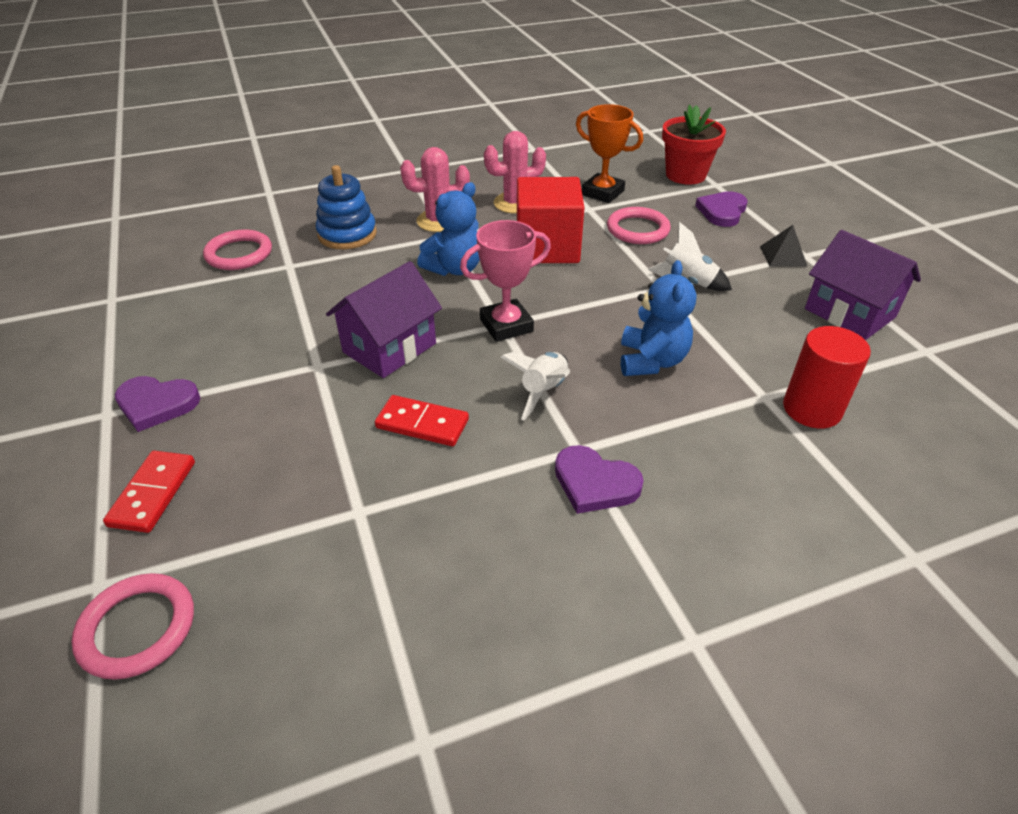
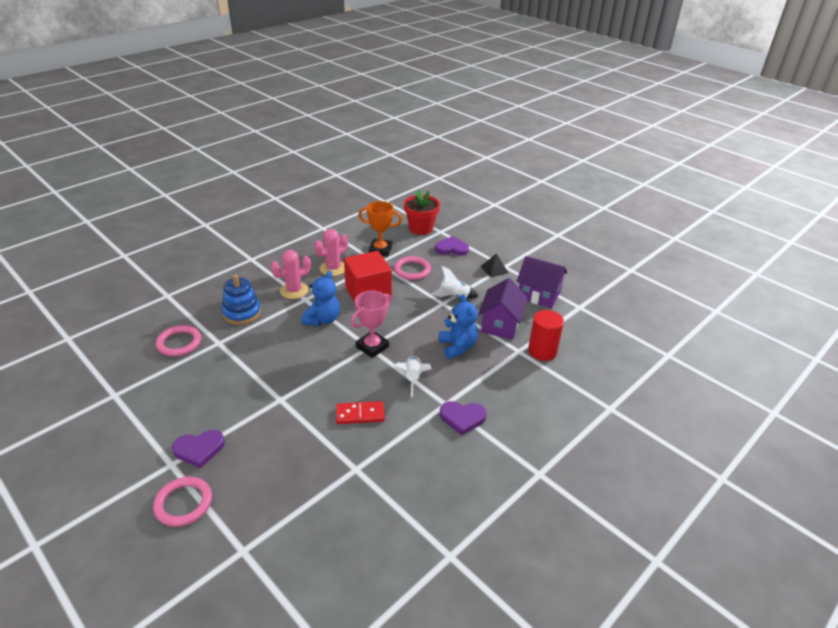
camera: 25 degrees left, 5 degrees down
(137, 628) = (280, 562): pink ring -> pink ring (183, 503)
(153, 493) = (236, 497): red domino -> none
(389, 348) = (315, 377): purple house -> purple house (500, 324)
(722, 211) = (451, 248): purple heart -> purple heart turned 90 degrees clockwise

